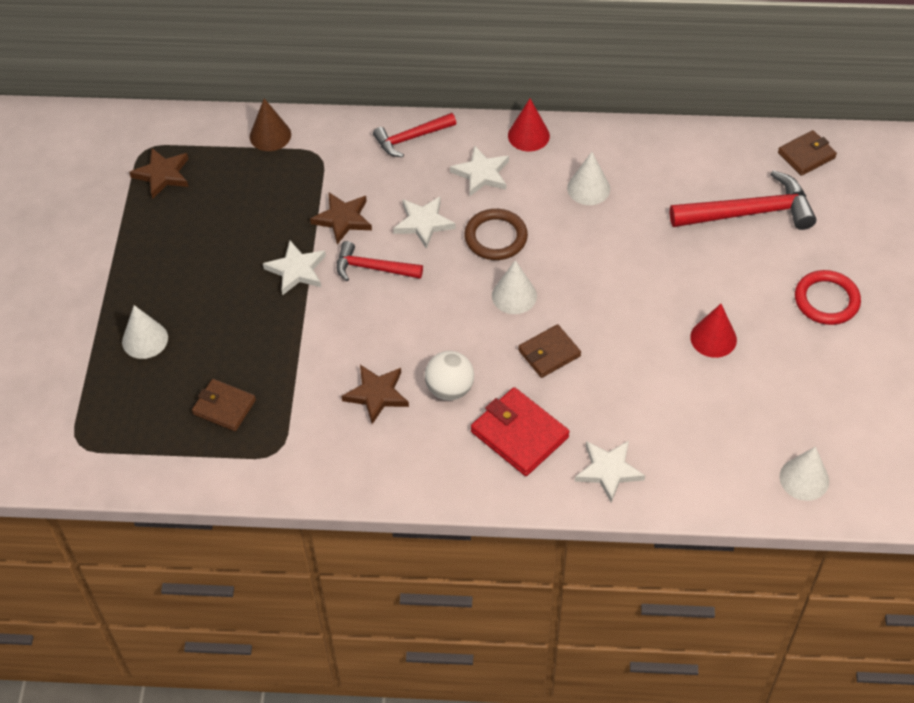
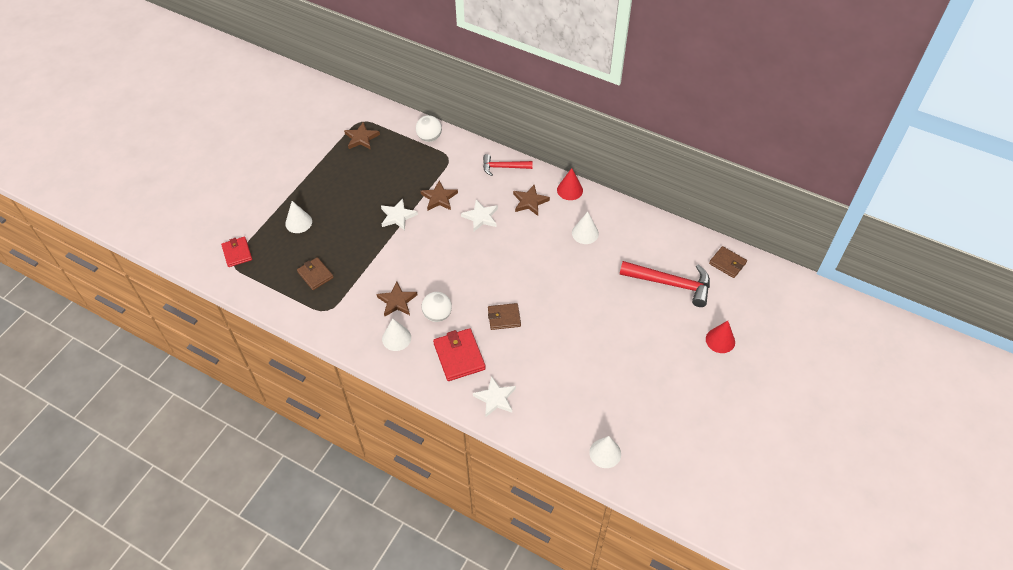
camera: 25 degrees right, 0 degrees up
(74, 425) = (237, 253): none -> red wallet
(270, 135) = (429, 137): brown cone -> white ball
(373, 268) = (438, 231): red hammer -> none
(481, 174) = (530, 202): white star -> brown star
(495, 237) = (515, 240): brown ring -> none
(514, 295) = (505, 277): white cone -> white cone (396, 338)
(713, 338) = (603, 348): red cone -> red cone (720, 340)
(806, 155) = (727, 263): brown wallet -> brown wallet turned 45 degrees clockwise
(826, 300) = (685, 354): red ring -> none

